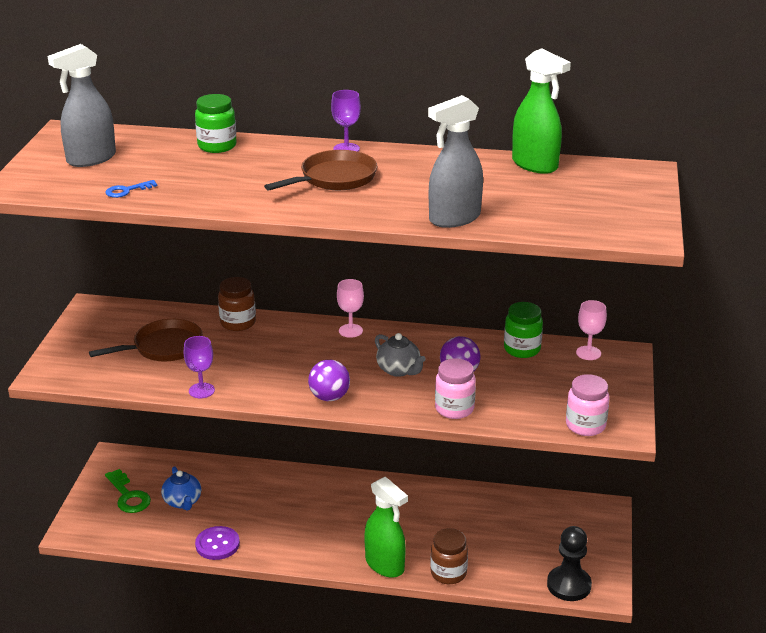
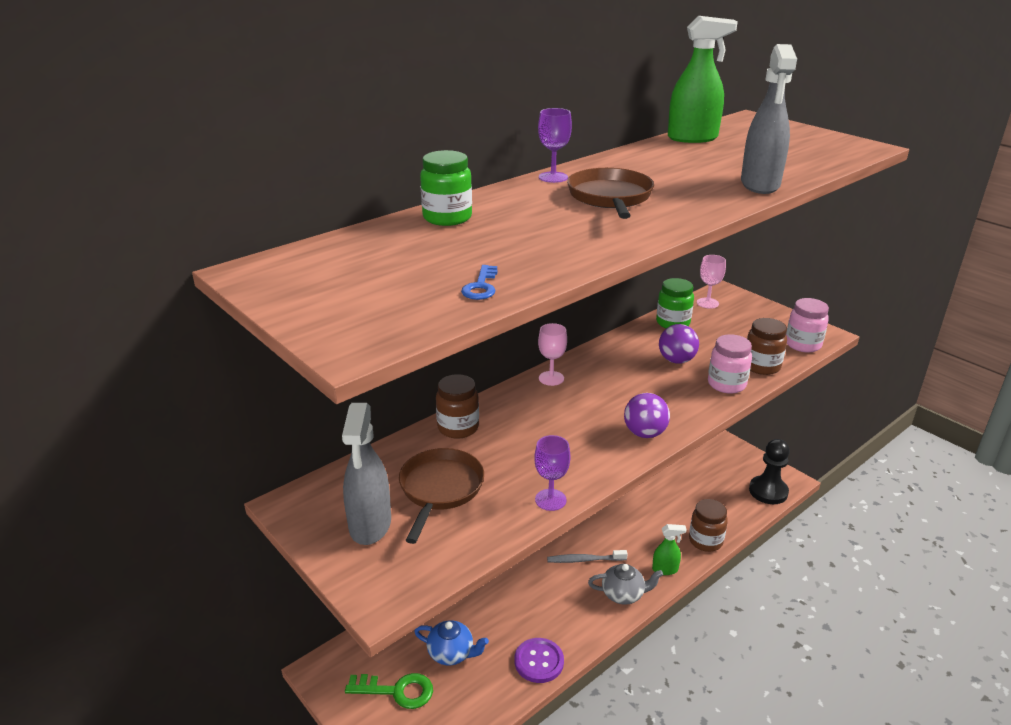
camera: 50 degrees left, 0 degrees up
(91, 159) = (357, 281): grey spray bottle -> grey spray bottle (370, 525)
(345, 518) = (584, 560): none -> grey toothbrush
(385, 565) = (665, 569): green spray bottle -> green spray bottle, size x0.56
(399, 370) = (641, 383): grey teapot -> grey teapot (623, 594)
(511, 416) = (761, 366): none -> brown jar

